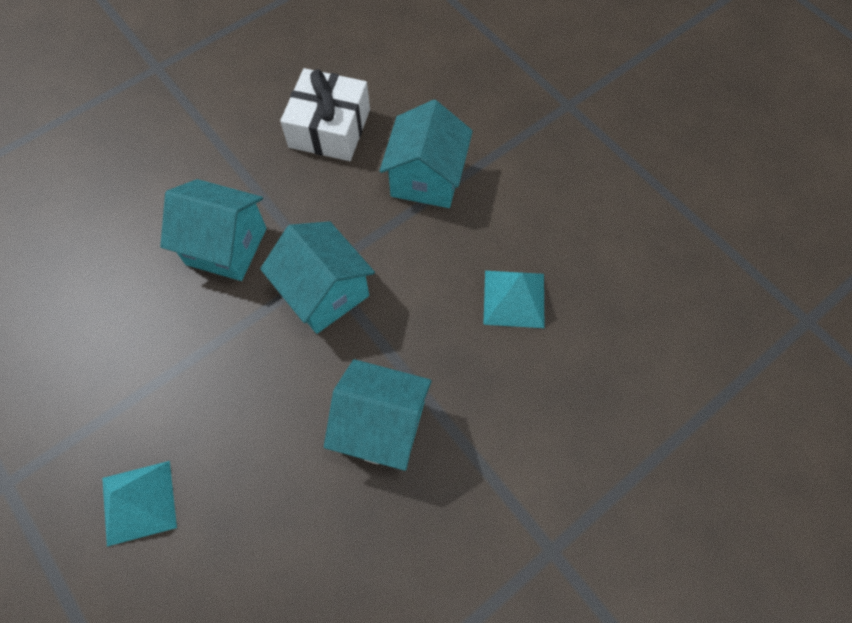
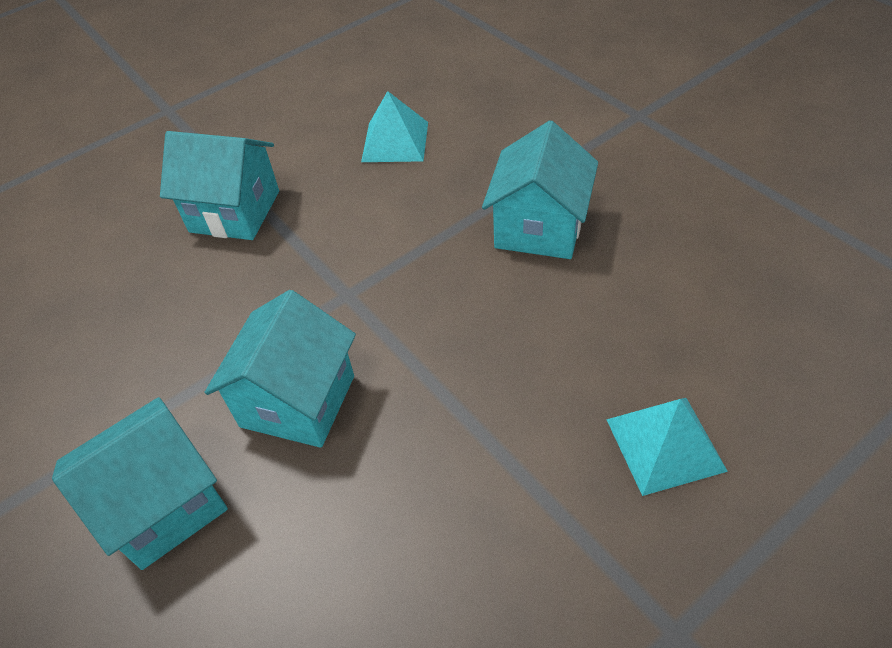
camera: 85 degrees left, 15 degrees down
(325, 292) = (377, 289): turquoise house -> turquoise house (164, 504)
(329, 128) = (131, 307): white gift -> none

